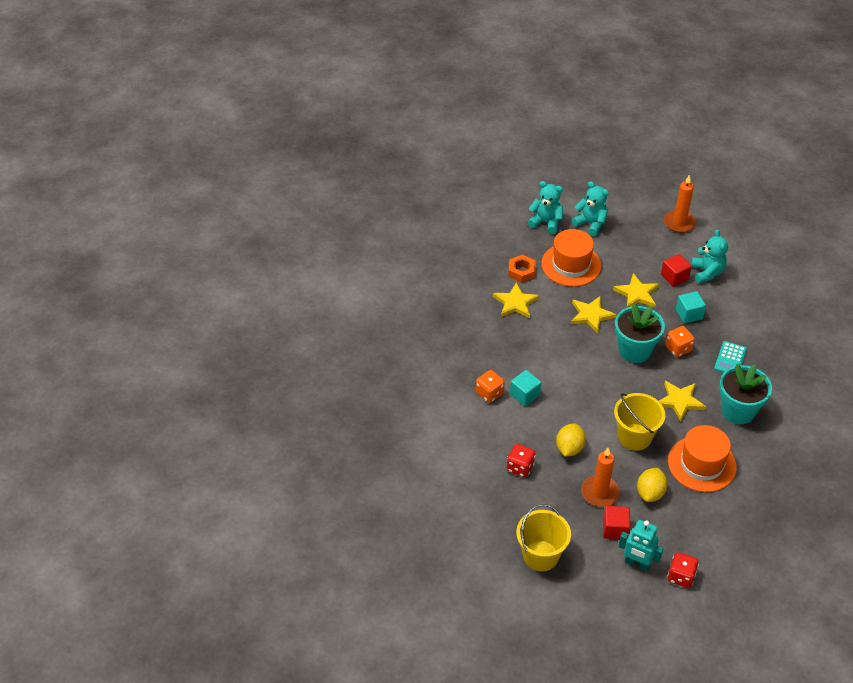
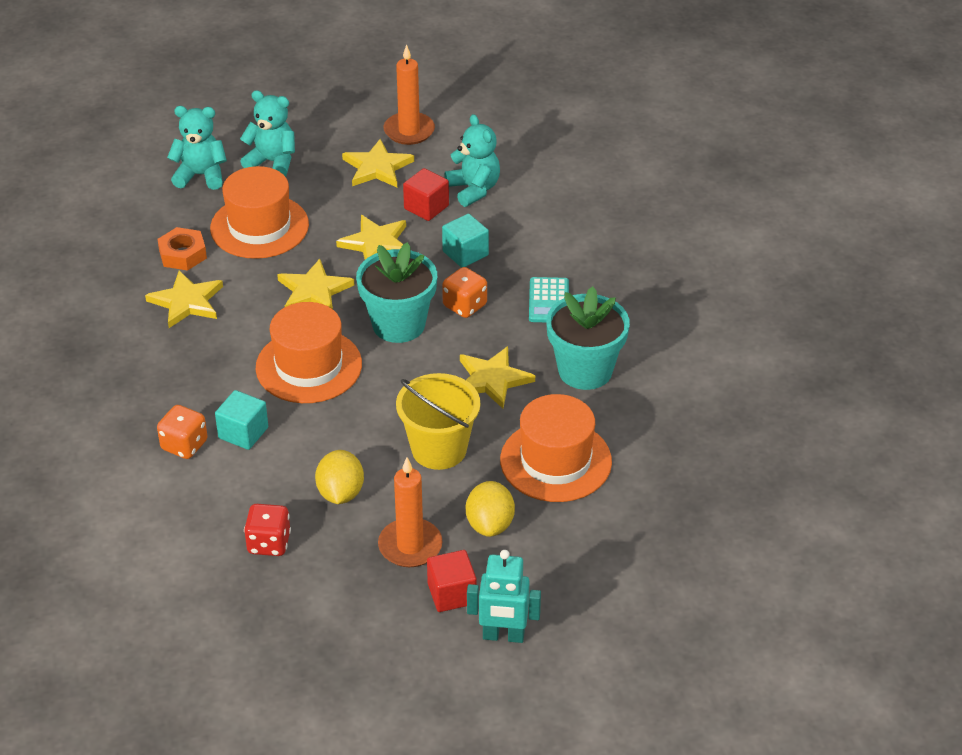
camera: 20 degrees left, 5 degrees down
(540, 555) = (344, 668): yellow bucket -> none
(574, 363) = (309, 366): none -> orange hat
(652, 243) = (377, 167): none -> yellow star
(681, 576) = (578, 635): red dice -> none

